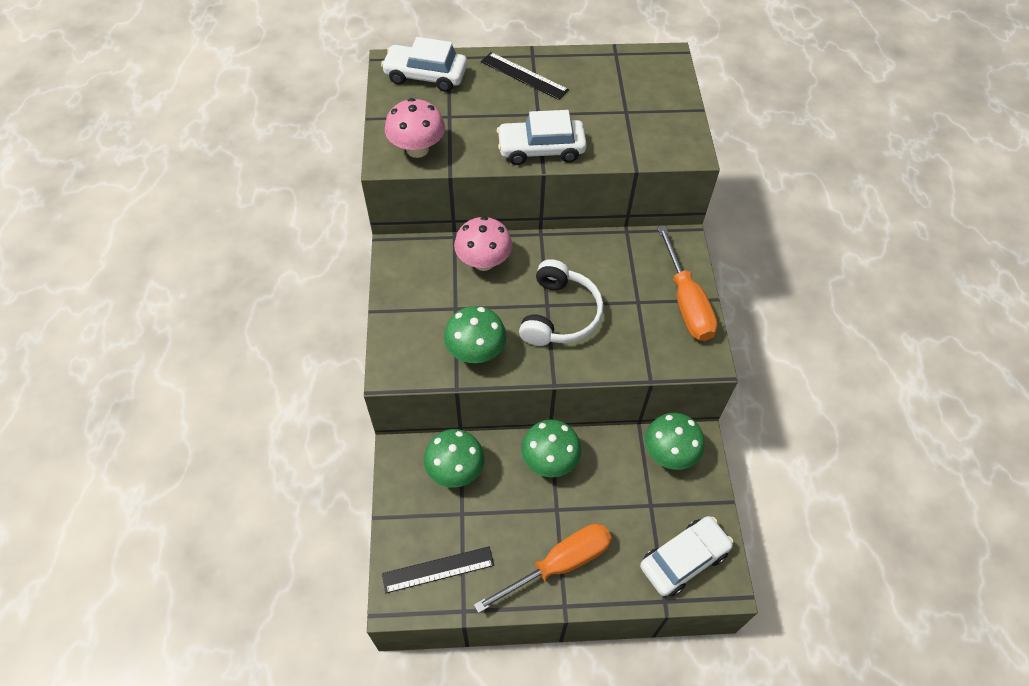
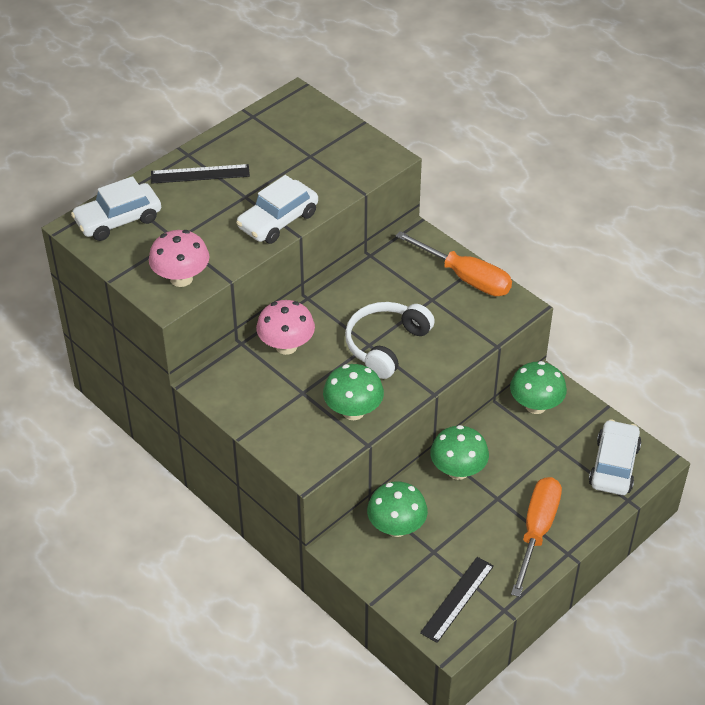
camera: 40 degrees left, 10 degrees down
(560, 314) = (386, 345): white headphones -> white headphones turned 120 degrees counterclockwise

